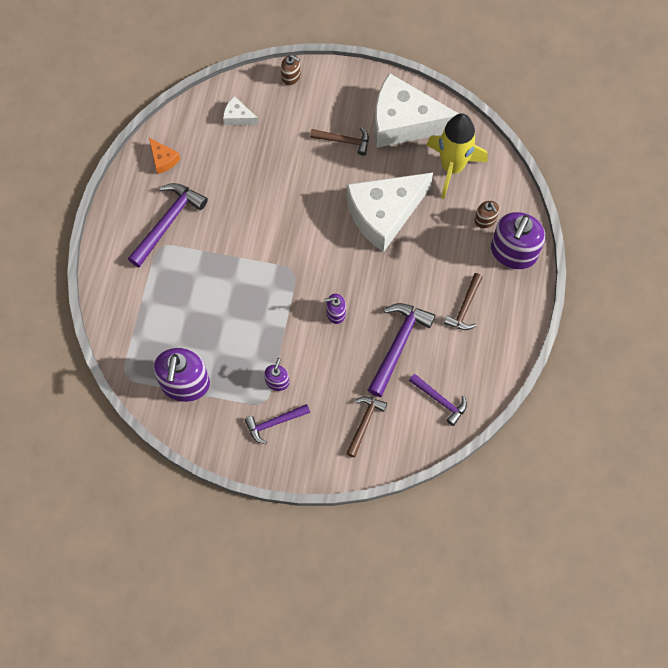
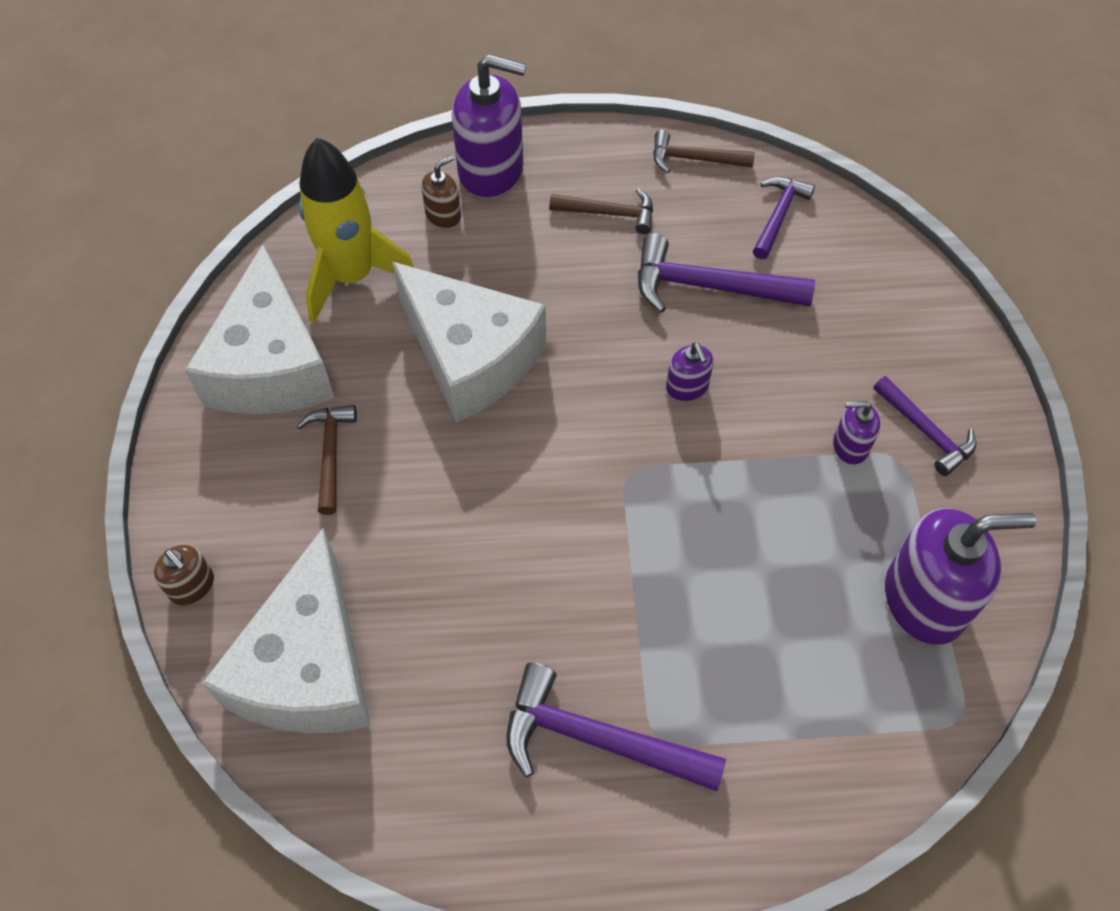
camera: 105 degrees left, 10 degrees down
(163, 159) = (447, 798): orange cheese -> none
(238, 117) = (308, 666): white cheese -> white cheese, size x2.43
(291, 76) = (192, 586): brown soap dispenser -> brown soap dispenser turned 120 degrees clockwise
(364, 423) = (862, 304): brown hammer -> brown hammer (694, 159)

